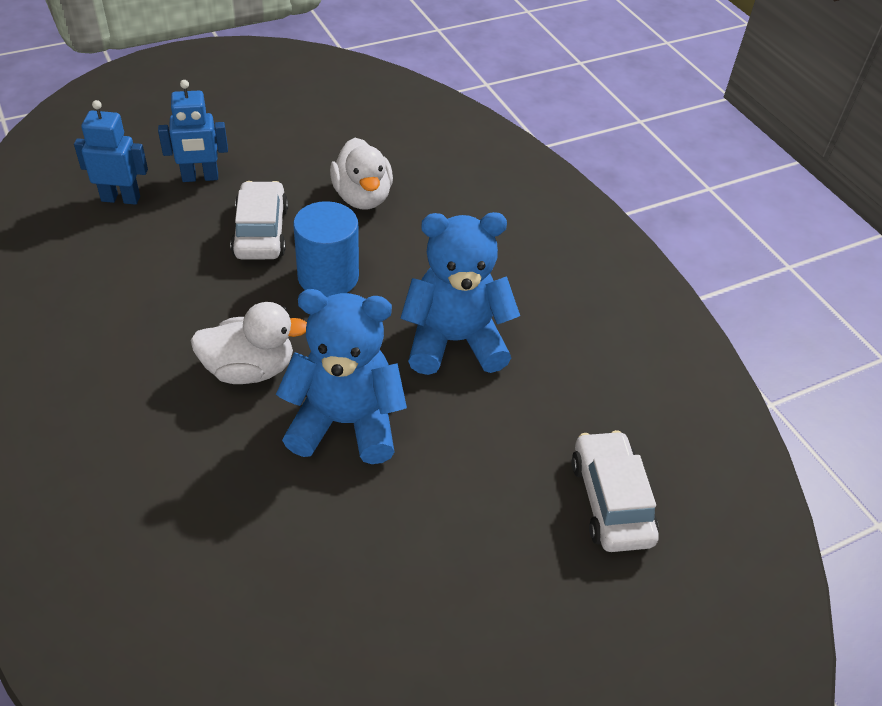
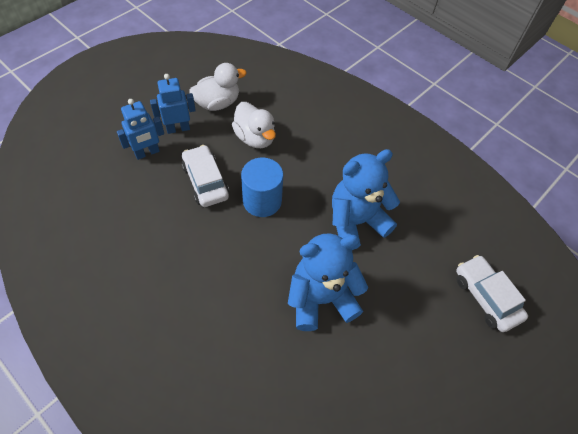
camera: 20 degrees left, 10 degrees up
(121, 198) = (103, 184): blue robot -> blue robot (178, 128)
(250, 369) = (247, 282): white duck -> white duck (217, 103)

